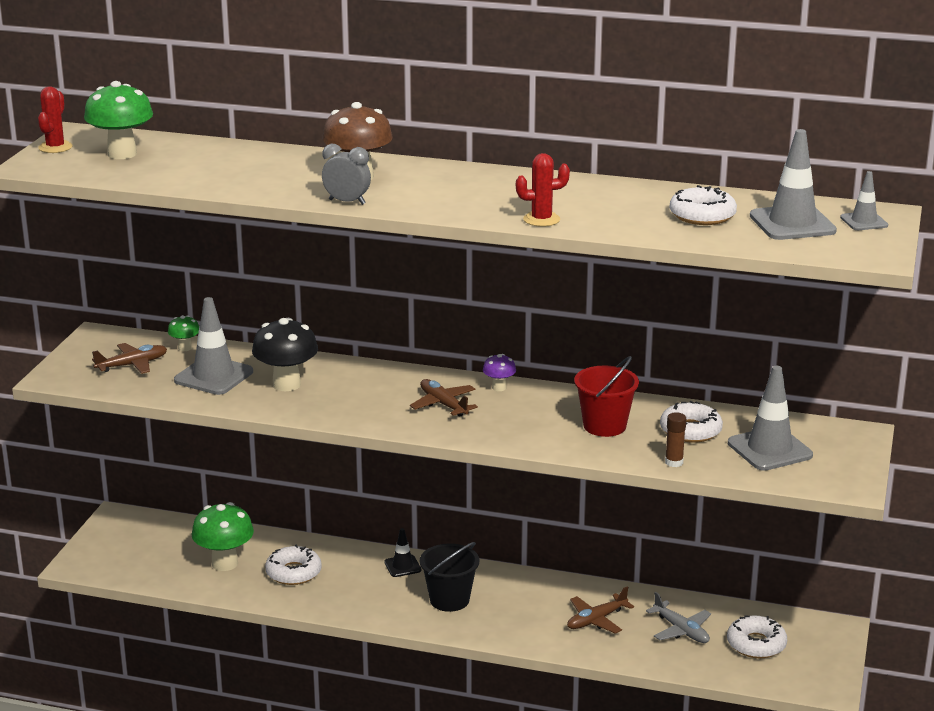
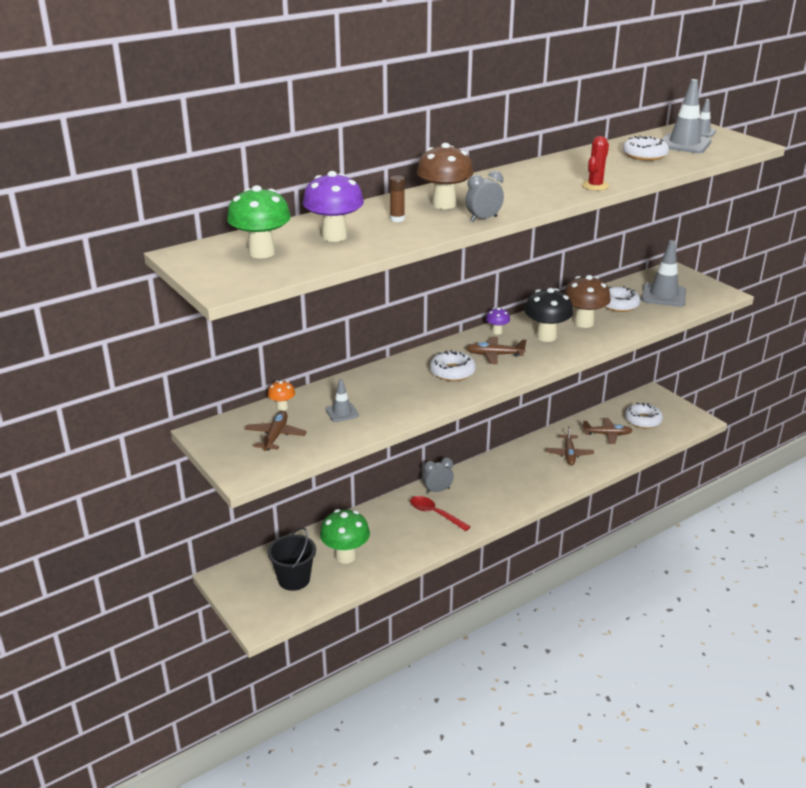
camera: 50 degrees left, 5 degrees up
(55, 147) = (200, 269): red cactus -> none
(185, 348) = (282, 407): green mushroom -> orange mushroom
(201, 164) = (334, 236): none -> purple mushroom
(213, 376) = (342, 412): grey traffic cone -> grey traffic cone, size x0.54
(286, 384) = (393, 392): black mushroom -> black mushroom (546, 336)
(293, 572) = (392, 533): white donut -> white donut (452, 372)
(359, 582) = (435, 514): none -> red spoon
(402, 566) = (437, 490): black traffic cone -> grey clock
(449, 600) = (493, 491): black bucket -> black bucket (294, 579)
(604, 426) = (584, 323): red bucket -> brown mushroom
(674, 462) = (648, 322): brown glue stick -> brown glue stick (397, 219)
(681, 630) = (607, 434): grey plane -> brown plane

